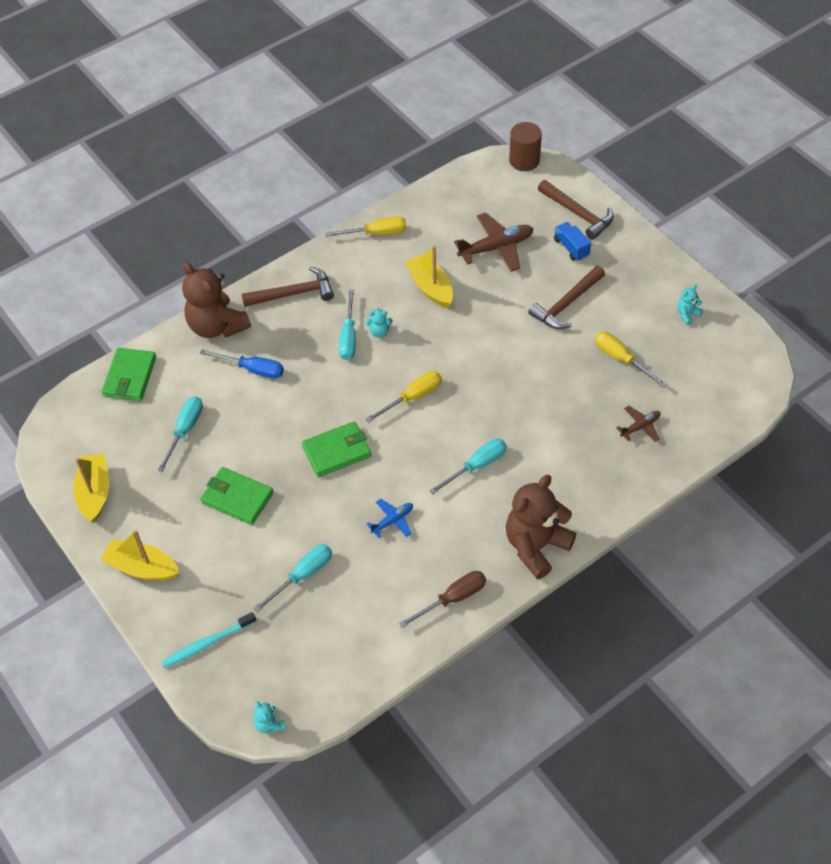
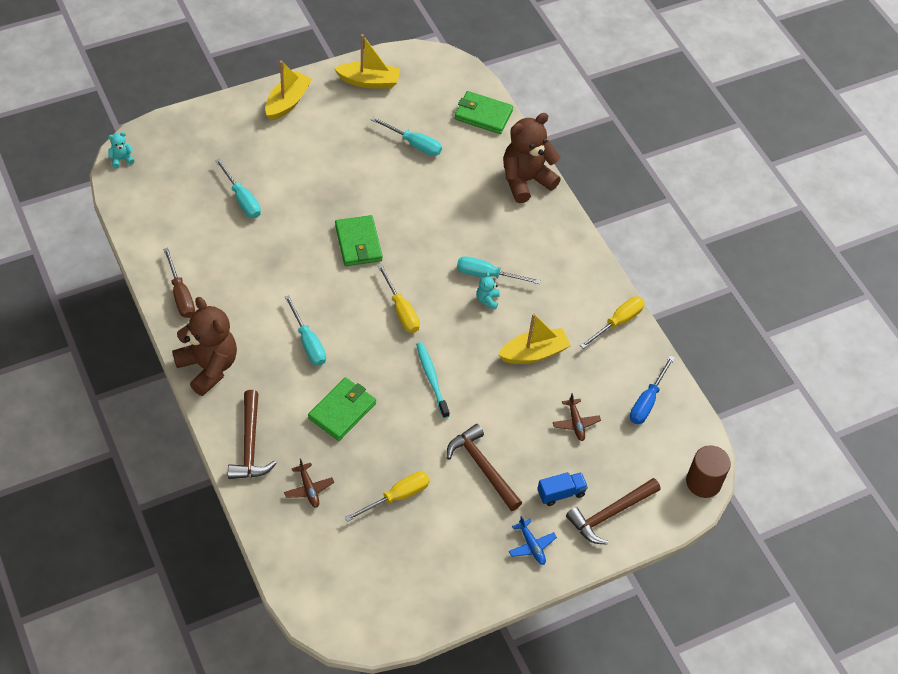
camera: 95 degrees right, 0 degrees up
(207, 644) = (204, 132): turquoise toothbrush -> turquoise toothbrush (431, 378)
(237, 498) = (333, 168): green wallet -> green wallet (342, 411)
(252, 369) = (468, 198): blue screwdriver -> blue screwdriver (647, 401)
(293, 293) = (552, 242): brown hammer -> brown hammer (250, 445)
(376, 233) = (618, 322): yellow screwdriver -> yellow screwdriver turned 135 degrees counterclockwise
(392, 521) = (272, 269): blue plane -> blue plane (531, 546)
(496, 248) = (575, 423): brown plane -> brown plane, size x0.55
(687, 314) = (440, 579): turquoise teddy bear -> none

